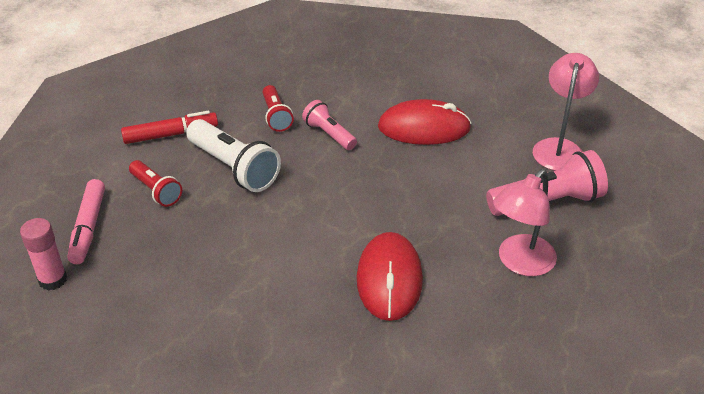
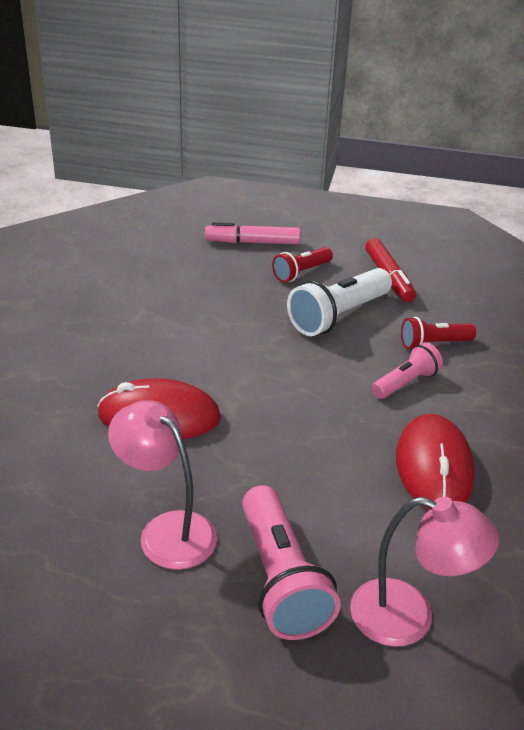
camera: 90 degrees right, 5 degrees down
(53, 280) = (192, 231): pink glue stick -> none

